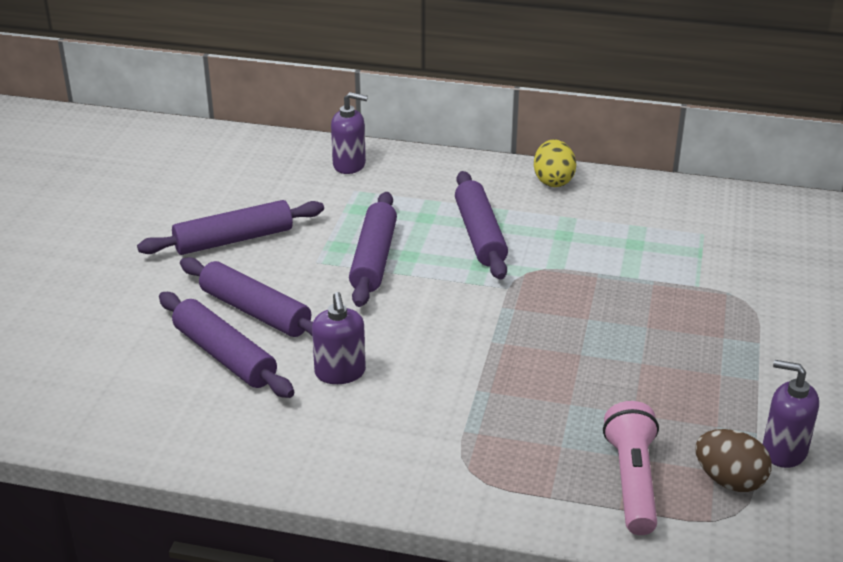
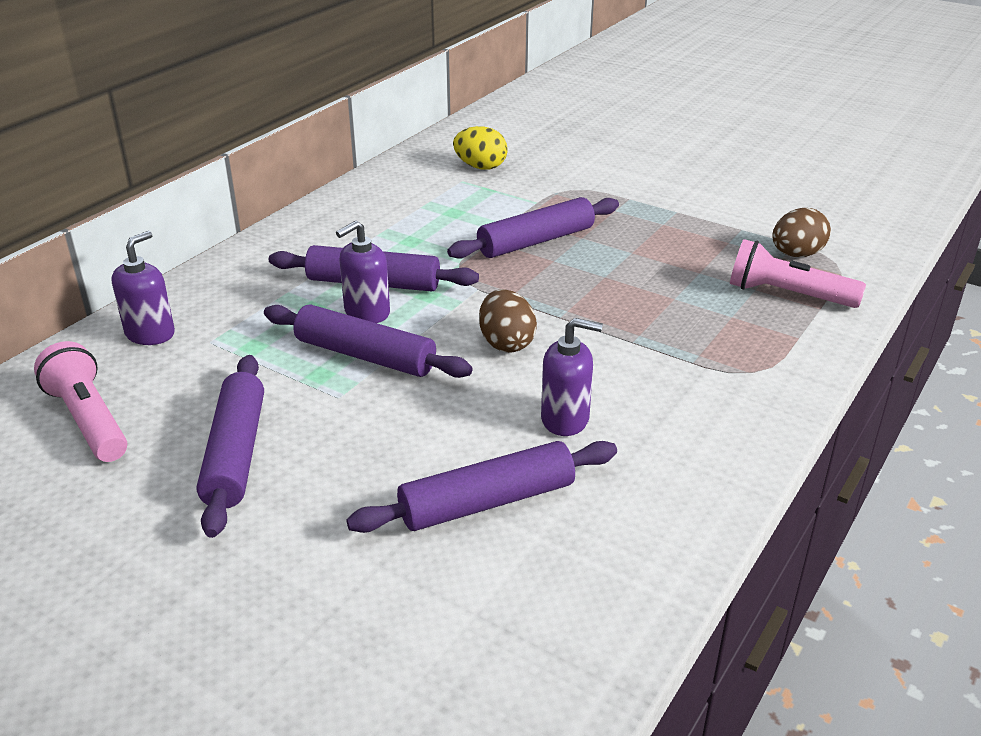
camera: 70 degrees left, 0 degrees up
(243, 177) = (89, 420): none -> pink flashlight
(255, 312) = (410, 462): purple rolling pin -> purple rolling pin (536, 241)
(431, 321) = (506, 343): none -> brown egg
(553, 181) = (312, 224): yellow egg -> yellow egg (480, 167)
(784, 451) = (767, 225): purple soap dispenser -> purple soap dispenser (366, 313)

